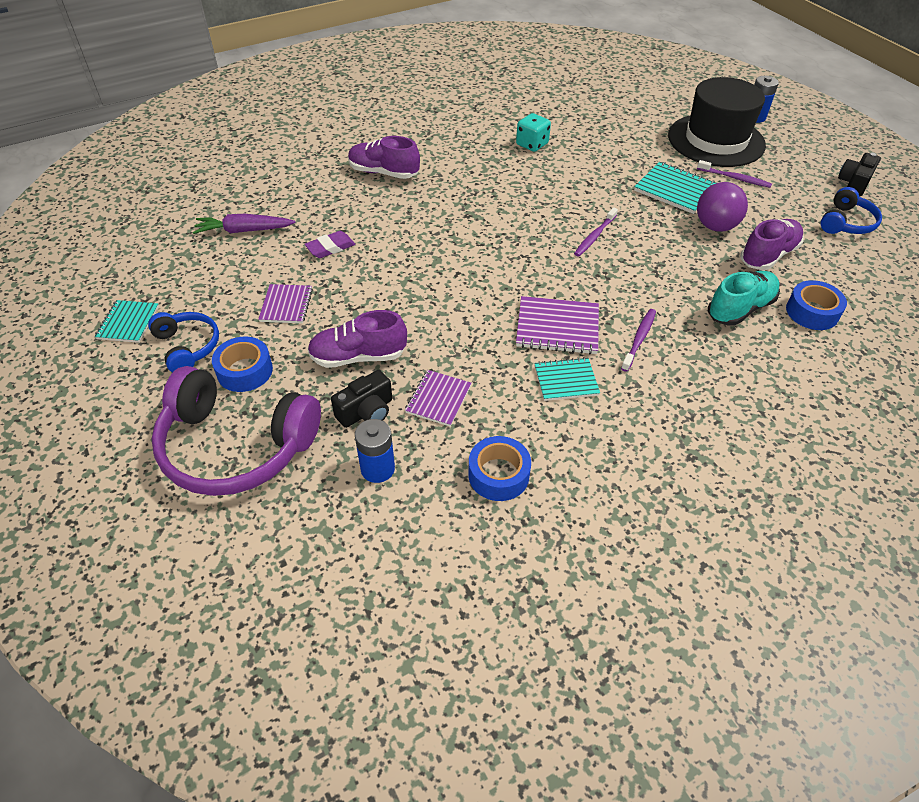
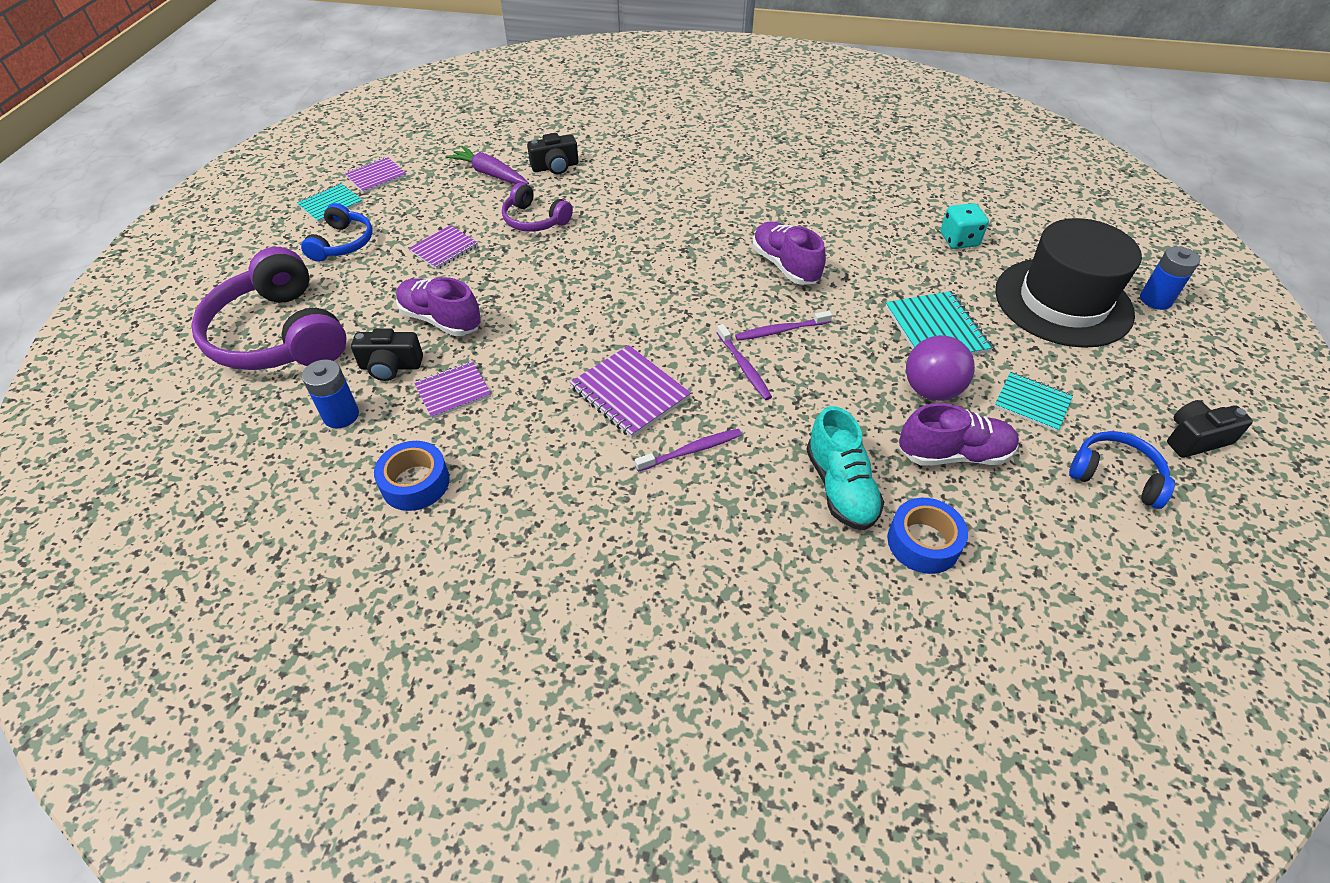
camera: 40 degrees right, 0 degrees up
(140, 280) = (376, 177): none -> purple notebook
(245, 371) = (354, 283): blue tape -> none
(292, 201) = (555, 167): none -> black camera
(330, 248) = (534, 220): purple eraser -> purple headphones
(383, 173) = (660, 177): purple shoe -> purple shoe (785, 266)
(532, 144) = (836, 212): turquoise dice -> turquoise dice (959, 240)
(566, 380) = (573, 444): turquoise notebook -> turquoise notebook (1032, 403)
(735, 178) = (1029, 353): purple toothbrush -> purple toothbrush (744, 367)
(740, 309) = (840, 487): turquoise shoe -> turquoise shoe turned 75 degrees clockwise
(846, 222) = (1115, 476): blue headphones -> blue headphones turned 135 degrees counterclockwise

